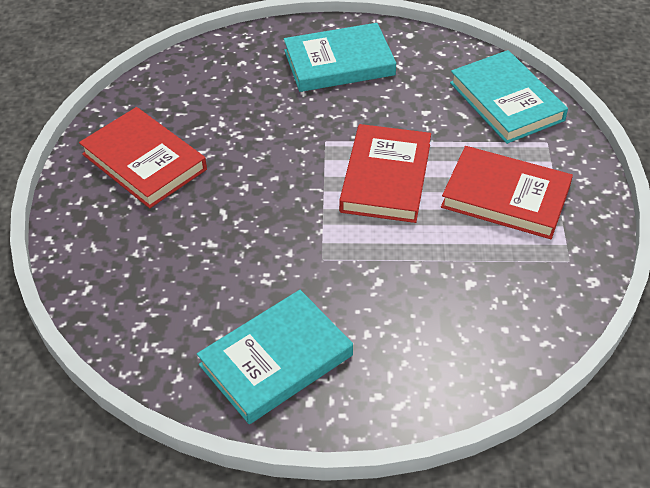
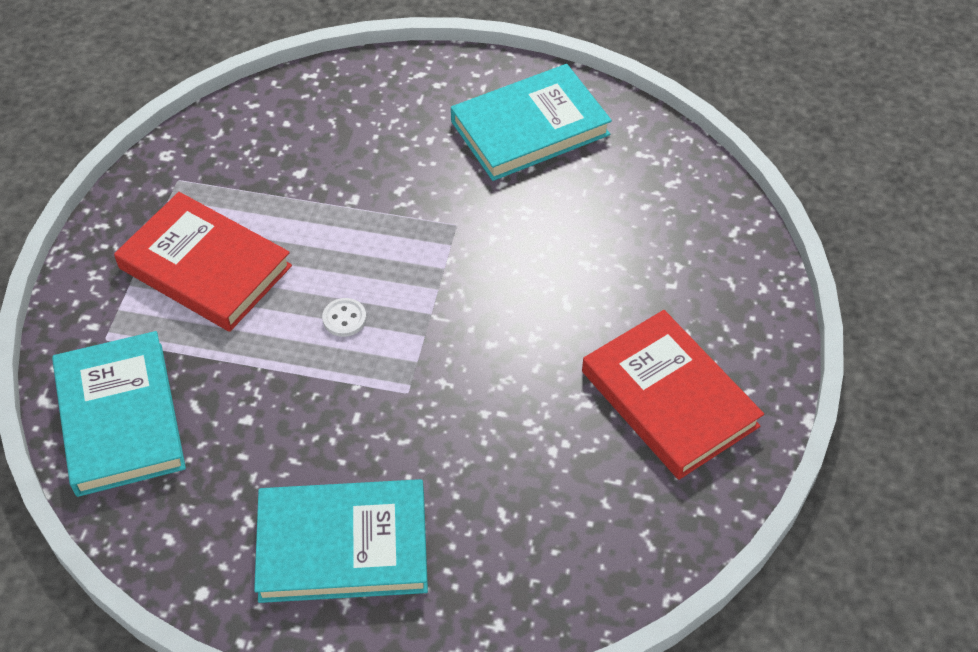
camera: 170 degrees left, 5 degrees up
(385, 178) = (344, 318): red book -> white button

